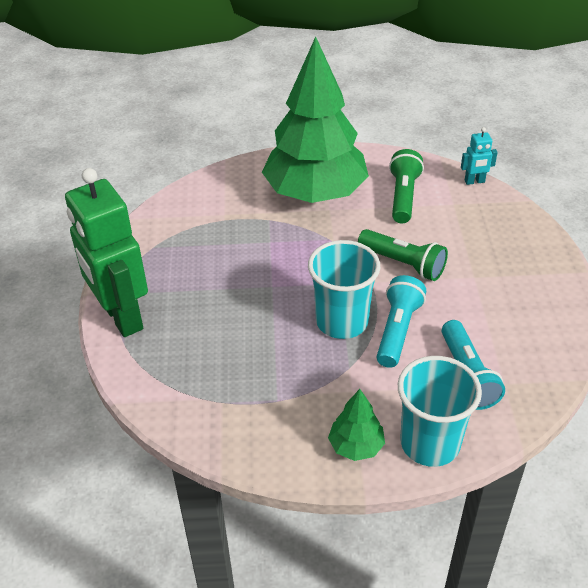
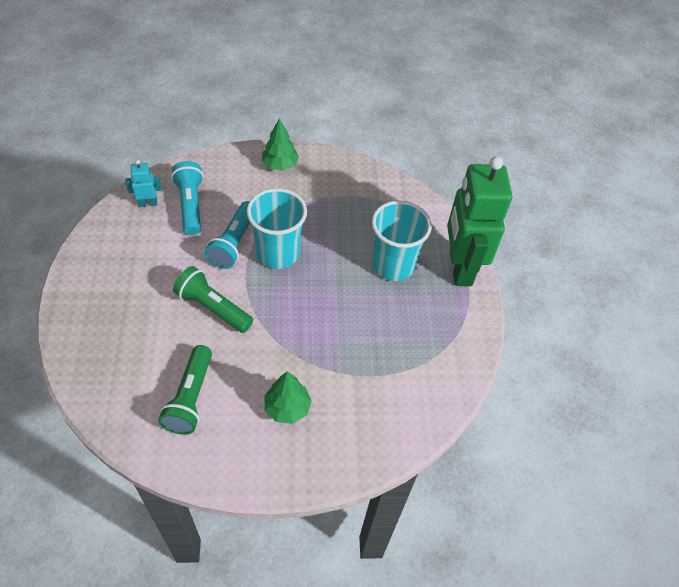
camera: 175 degrees right, 10 degrees up
(121, 317) = (460, 268): green robot -> green robot turned 150 degrees counterclockwise
(315, 194) = (287, 408): green tree -> green tree, size x0.41
(430, 443) = (231, 163): turquoise cup -> turquoise cup (393, 265)
(474, 181) = (102, 417): turquoise robot -> turquoise robot (148, 203)

